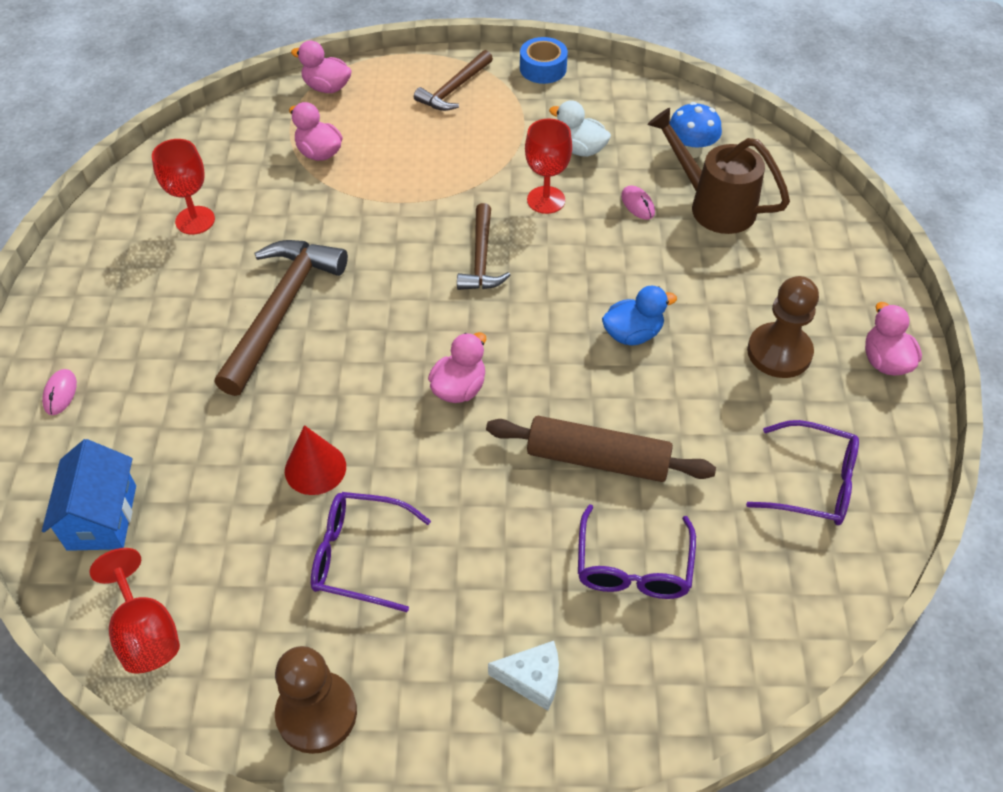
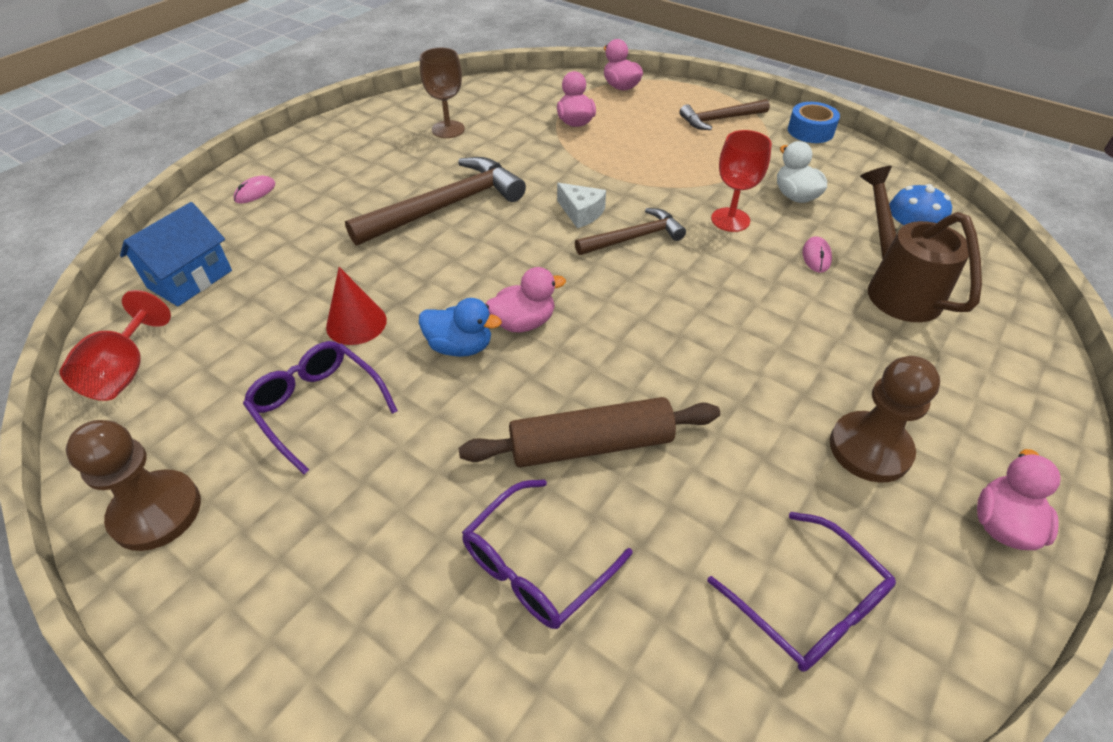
camera: 35 degrees right, 5 degrees down
(195, 220) = (448, 129): red goblet -> brown goblet
(481, 258) = (634, 238): brown hammer -> brown hammer turned 150 degrees counterclockwise
(532, 679) = (343, 609): white cheese -> white cheese (581, 213)
(597, 459) = (591, 445): brown rolling pin -> brown rolling pin turned 60 degrees counterclockwise
(632, 334) = (721, 356): blue duck -> blue duck (460, 347)

